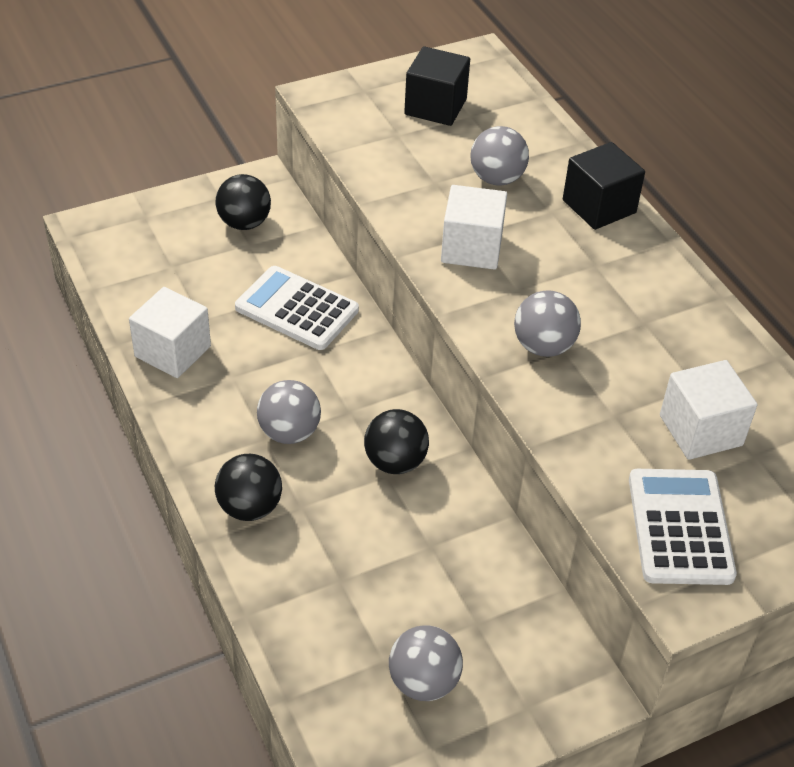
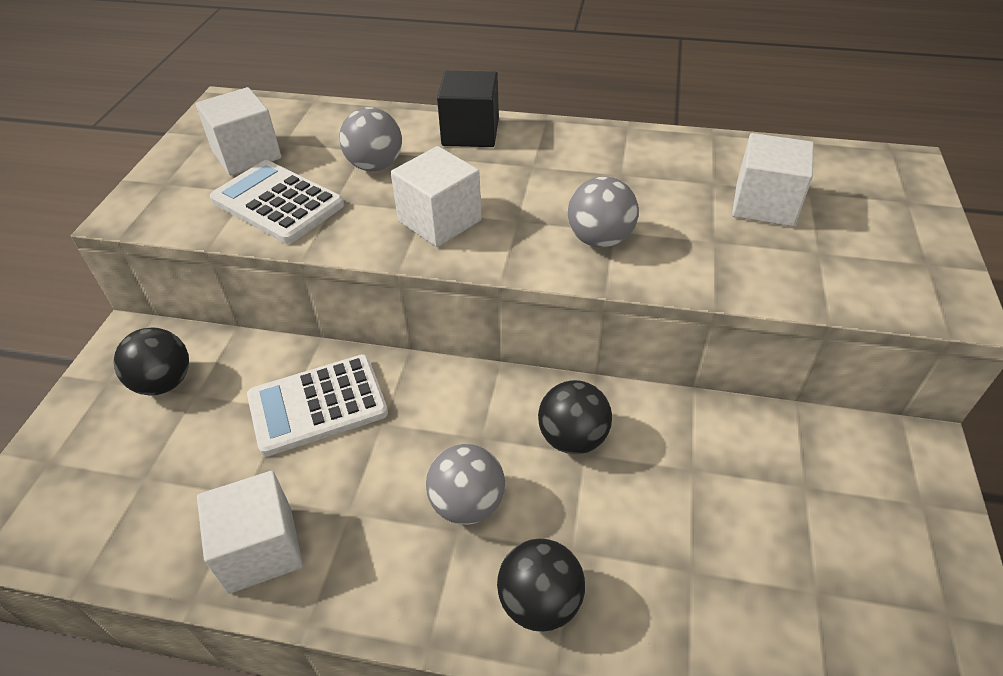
camera: 50 degrees left, 0 degrees up
(423, 682) = (860, 572): grey ball -> none
(435, 107) = (247, 155): black cube -> white cube
(680, 527) = (869, 269): white calculator -> white calculator (278, 203)

